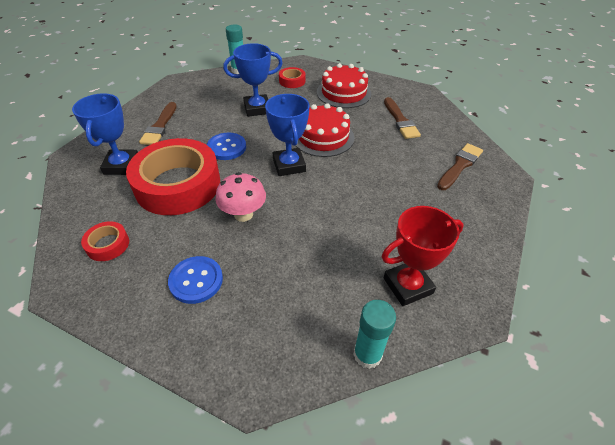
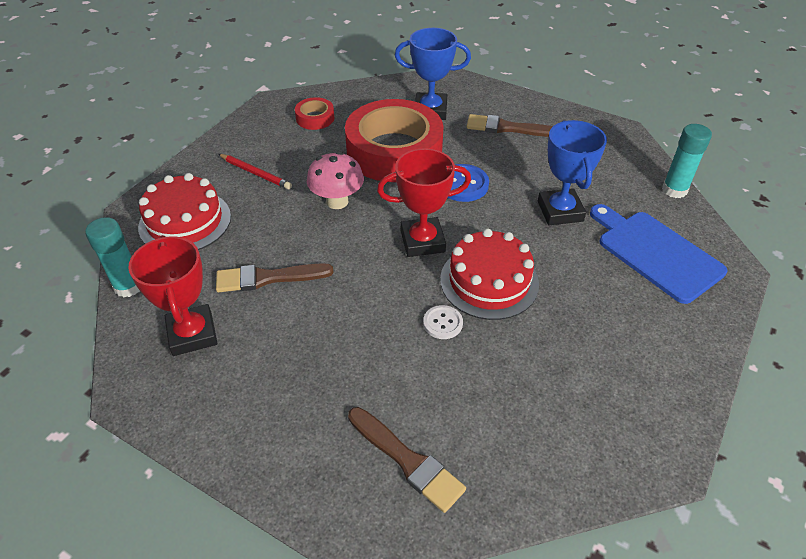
camera: 95 degrees right, 0 degrees up
(196, 280) = (255, 173): blue button -> red pencil
(289, 165) = (422, 241): blue trophy -> red trophy
(292, 81) = (655, 253): red tape -> blue cutting board
(343, 93) = (630, 321): red cake -> red cake (185, 221)
(361, 155) = (442, 323): none -> white button
(400, 120) = (546, 395): brown brush -> brown brush (268, 278)

